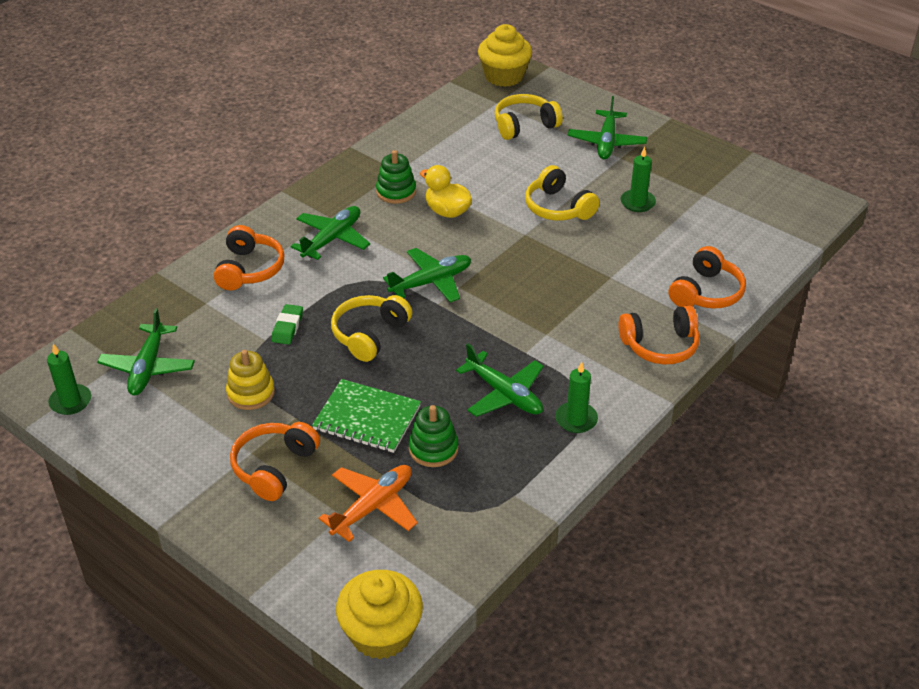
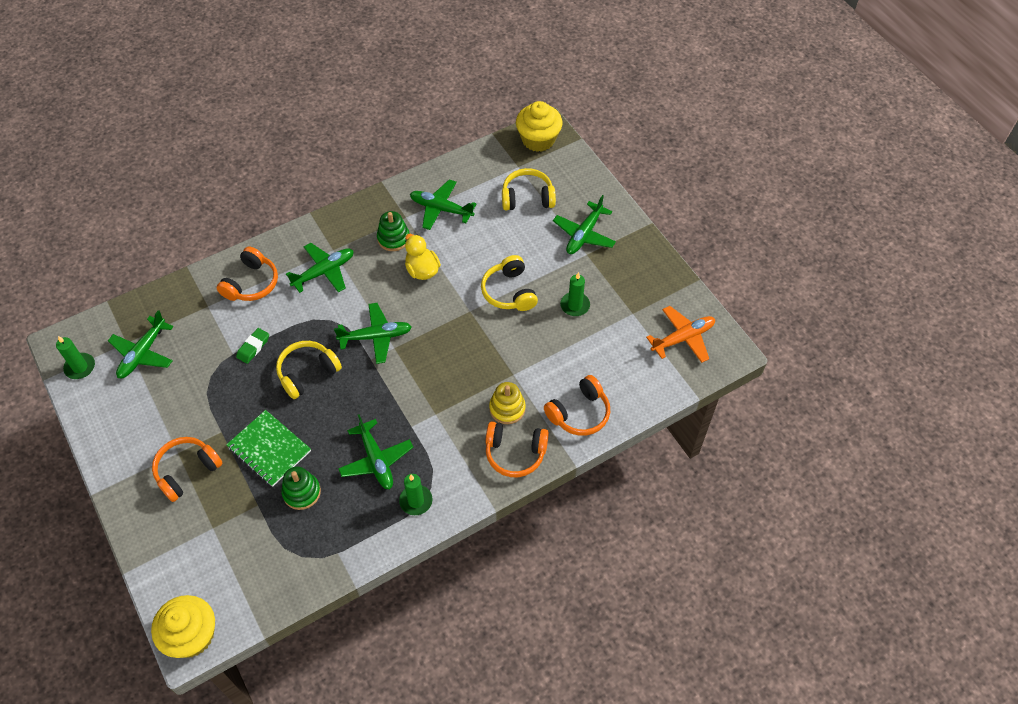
camera: 20 degrees right, 15 degrees up
(251, 393) = (201, 399): yellow stacking toy -> yellow stacking toy (507, 408)
(373, 506) = (236, 528): orange plane -> orange plane (683, 338)
(434, 155) = (441, 209): none -> green plane

